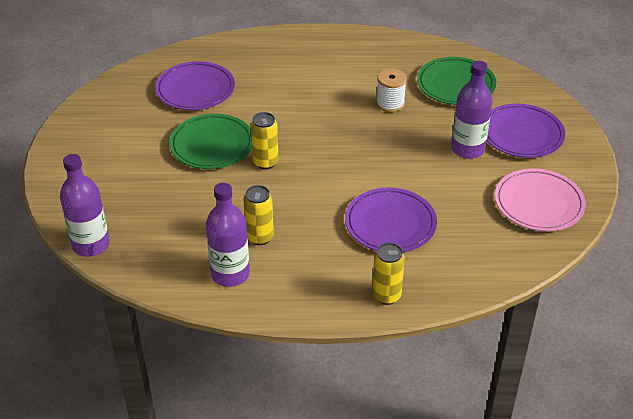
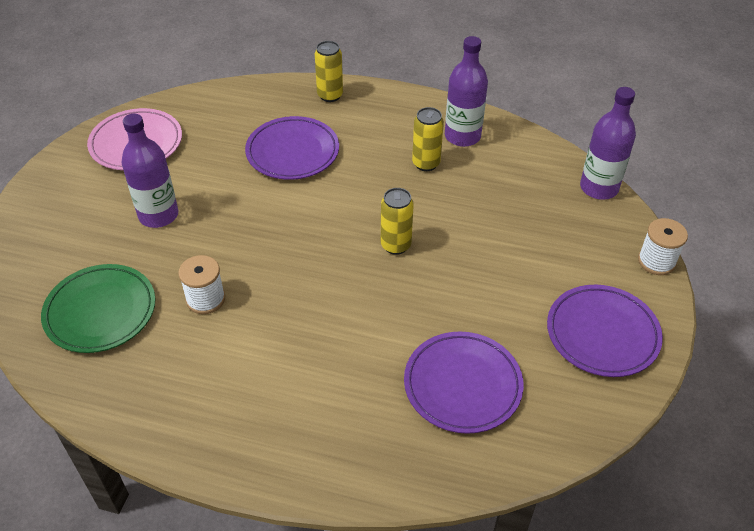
camera: 165 degrees left, 5 degrees up
(48, 189) = (656, 261): none -> white spool
(212, 145) = (455, 283): green plate -> none
(522, 134) = (83, 221): purple plate -> purple plate (602, 334)

